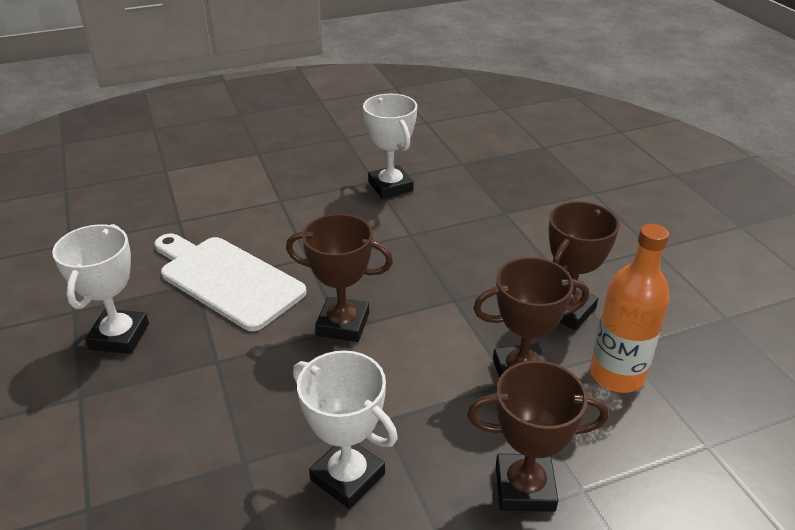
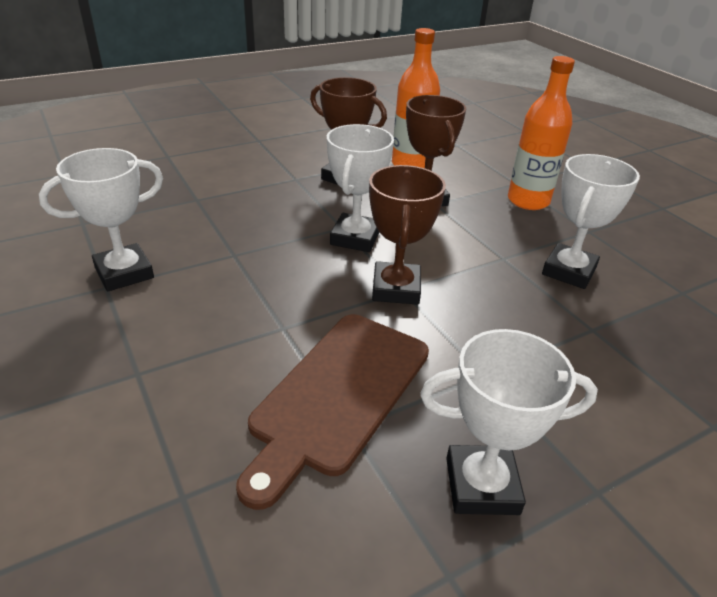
camera: 100 degrees left, 0 degrees up
(227, 280) = (338, 395): white cutting board -> brown cutting board
(432, 306) = (355, 238): none -> white trophy
(524, 488) = (528, 201): brown trophy -> orange bottle

